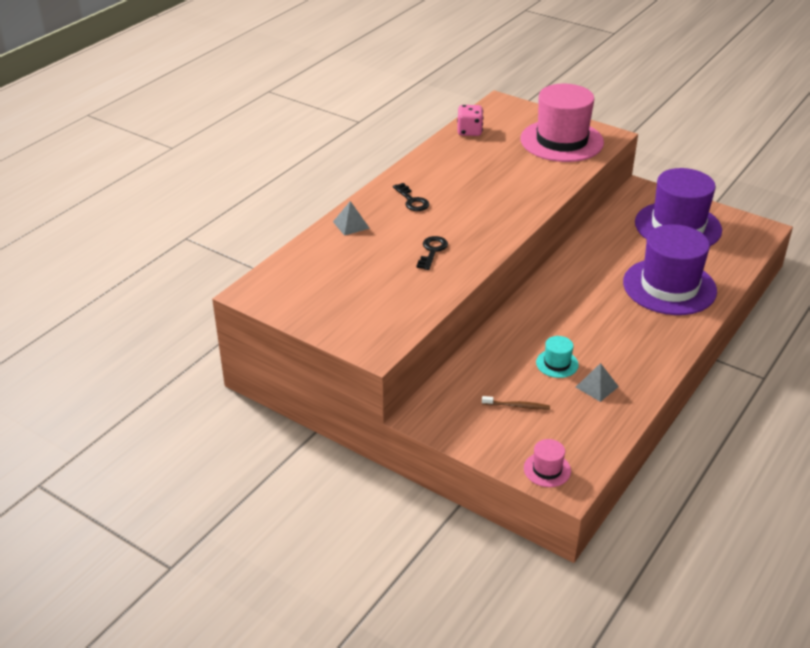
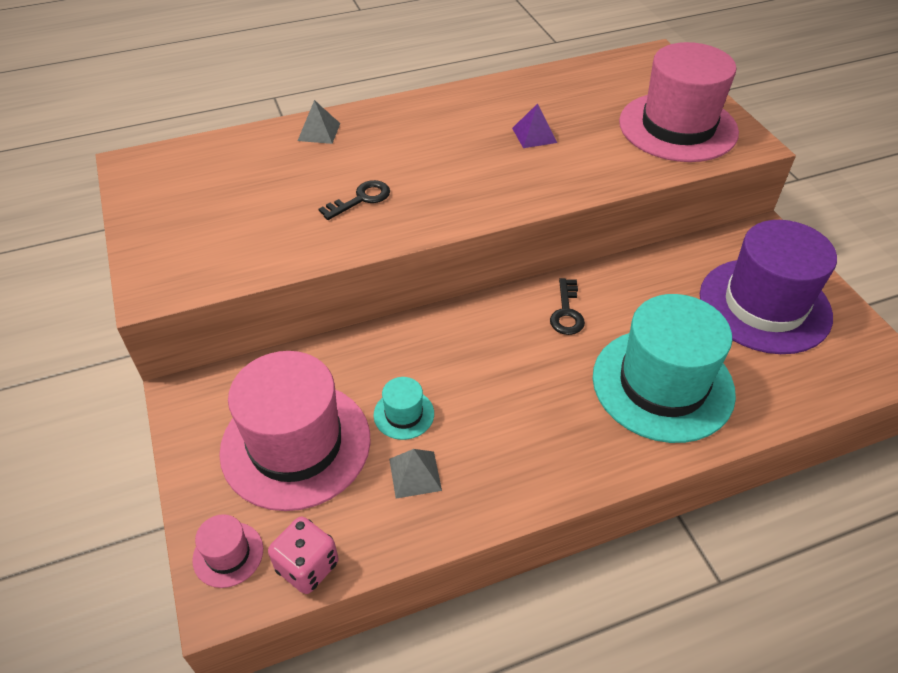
camera: 35 degrees right, 10 degrees up
(412, 200) = (415, 131): black key -> black key (566, 312)
(469, 131) = (577, 76): pink dice -> pink dice (307, 566)
(487, 176) = (534, 135): none -> purple pyramid
(517, 406) = (296, 444): brown toothbrush -> pink hat
(669, 287) = (662, 384): purple hat -> turquoise hat

